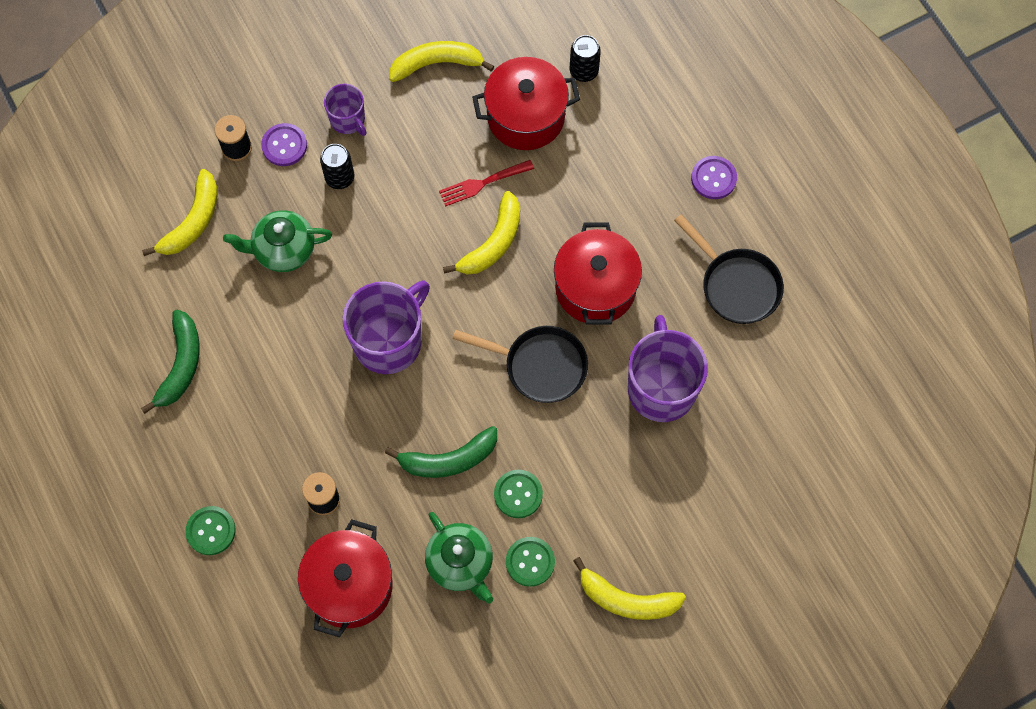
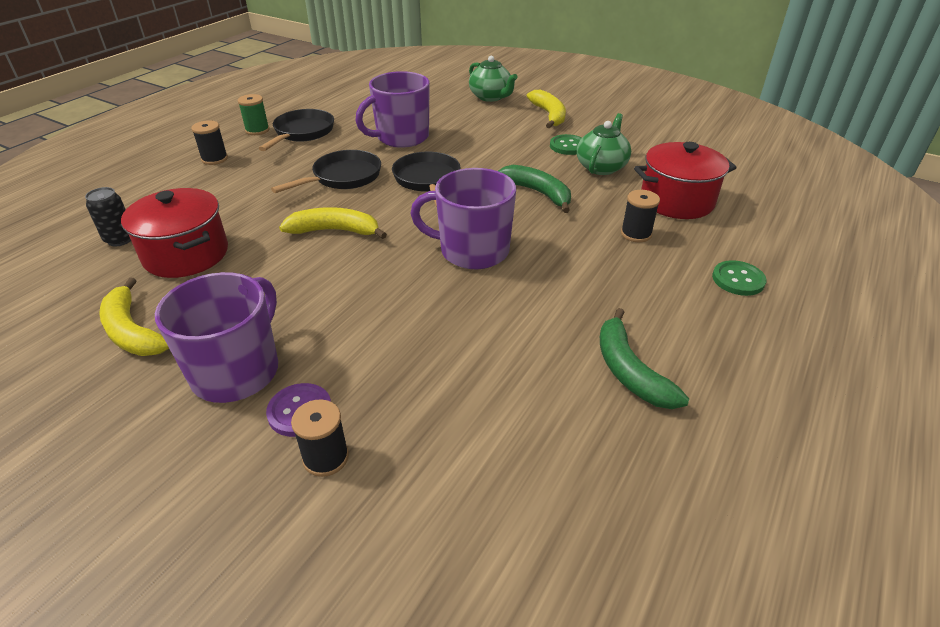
camera: 120 degrees left, 30 degrees down
(181, 365) = (629, 371): green banana -> green banana turned 90 degrees counterclockwise
(193, 221) = (459, 449): yellow banana -> none
(283, 249) = (436, 352): green teapot -> green teapot (491, 97)
(340, 178) = (320, 346): black can -> none
(348, 120) = (237, 371): purple mug -> purple mug, size x1.84
(482, 183) = (276, 255): red fork -> none
(518, 494) = (530, 162): green button -> none
(595, 288) = (343, 177): red pot -> black pan
(713, 178) = (214, 159): purple button -> black spool
(771, 240) = (257, 130): none -> green spool

